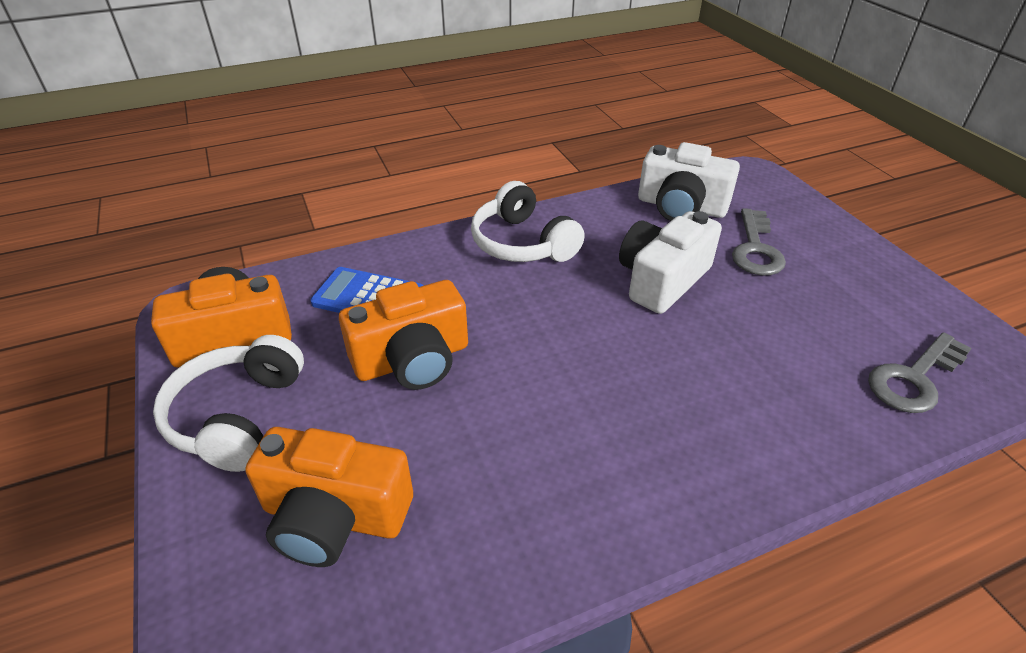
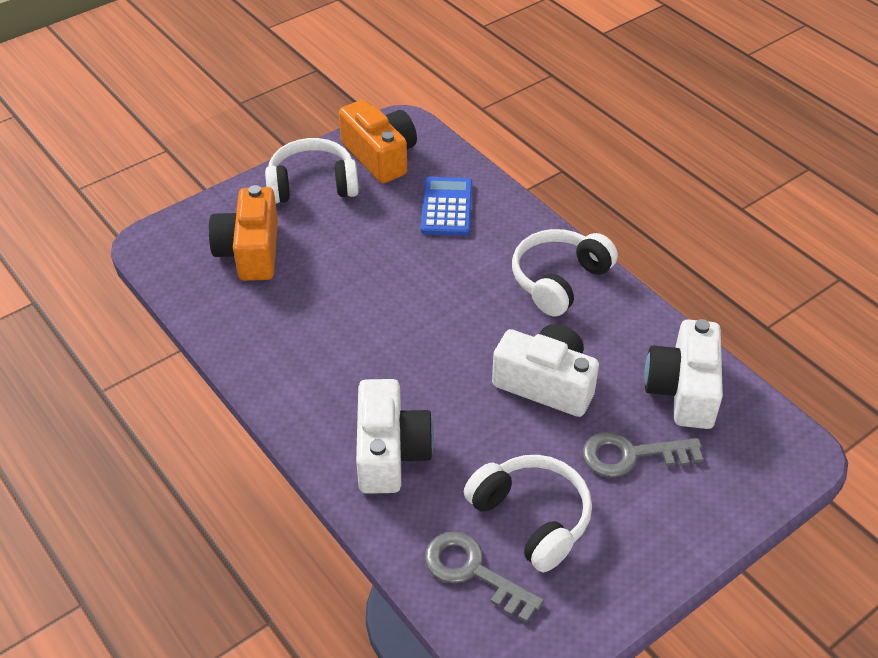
camera: 75 degrees right, 5 degrees up
(412, 359) = (388, 249): orange camera -> none
(752, 417) = (390, 452): none -> white camera
(837, 324) = (531, 518): none -> white headphones

